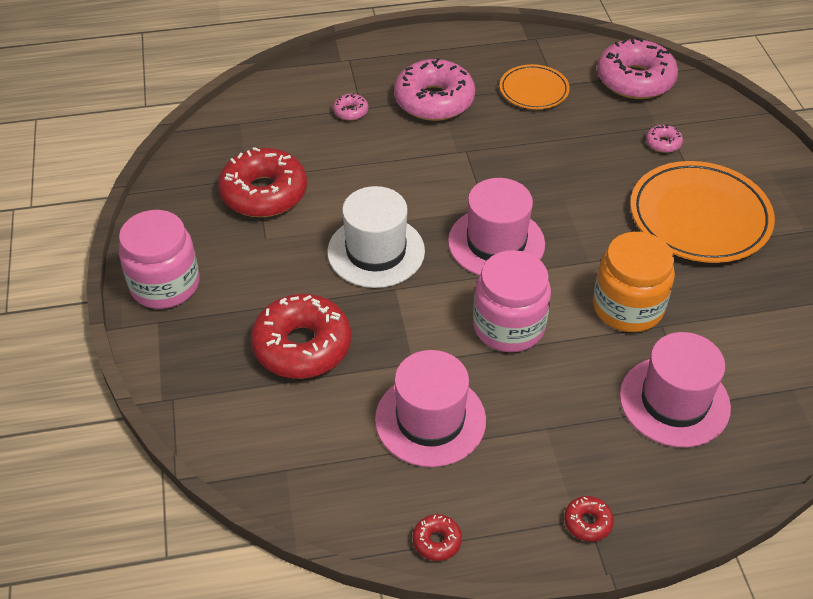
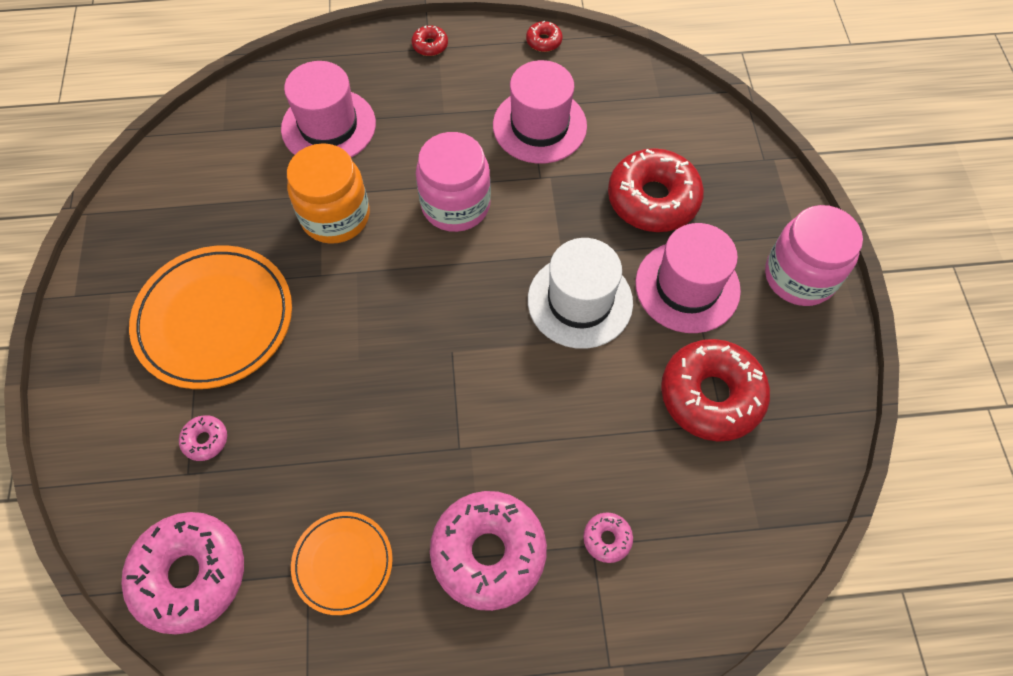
camera: 175 degrees left, 15 degrees up
(496, 243) = (448, 302): pink hat -> pink hat (687, 286)

